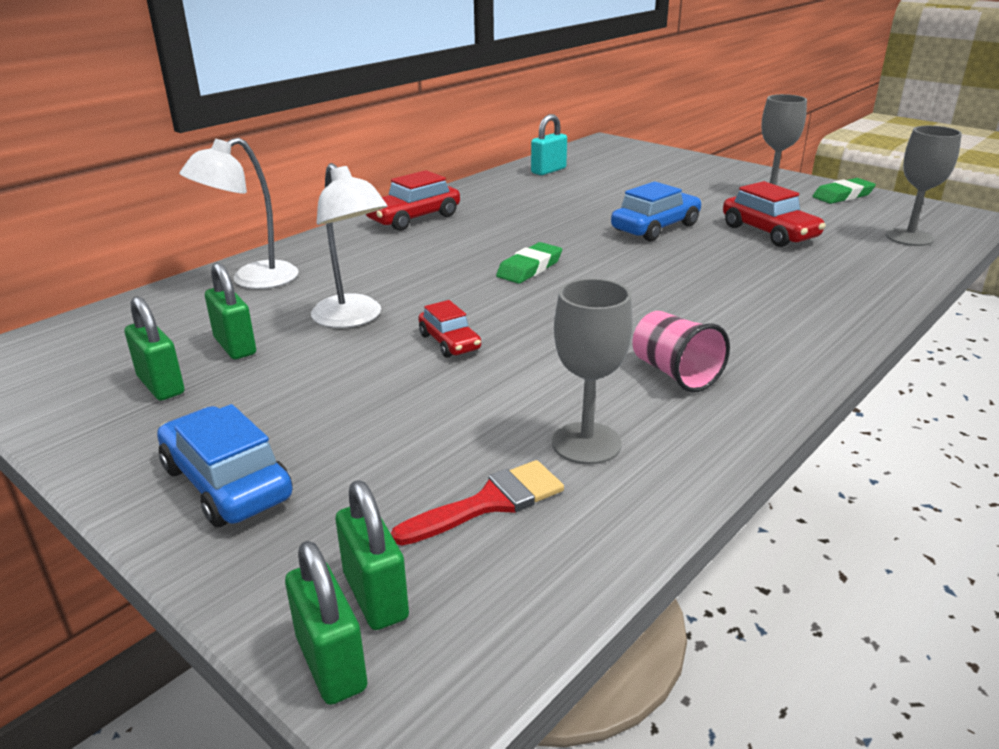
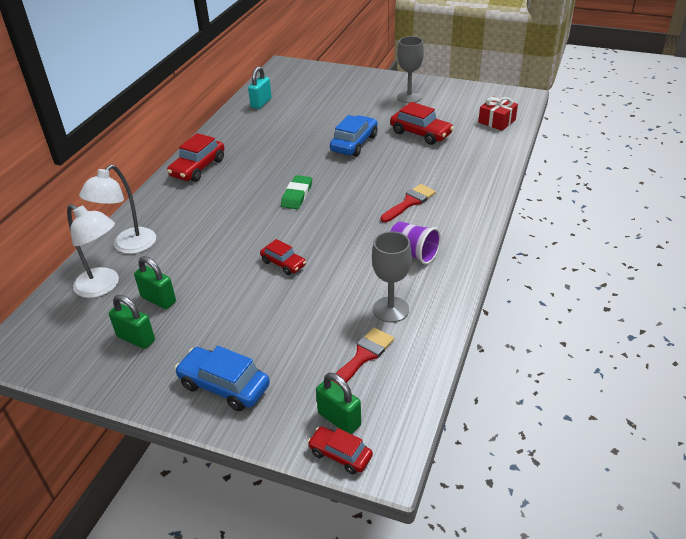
camera: 20 degrees left, 10 degrees up
(331, 663) = (340, 455): green padlock -> red car
(353, 318) = (215, 260): white lamp -> white lamp (103, 286)
(674, 373) = (413, 253): pink cup -> purple cup
(705, 307) = (409, 202): none -> red brush
(842, 195) = (450, 91): green eraser -> none
(909, 237) = (497, 121): grey goblet -> red gift

